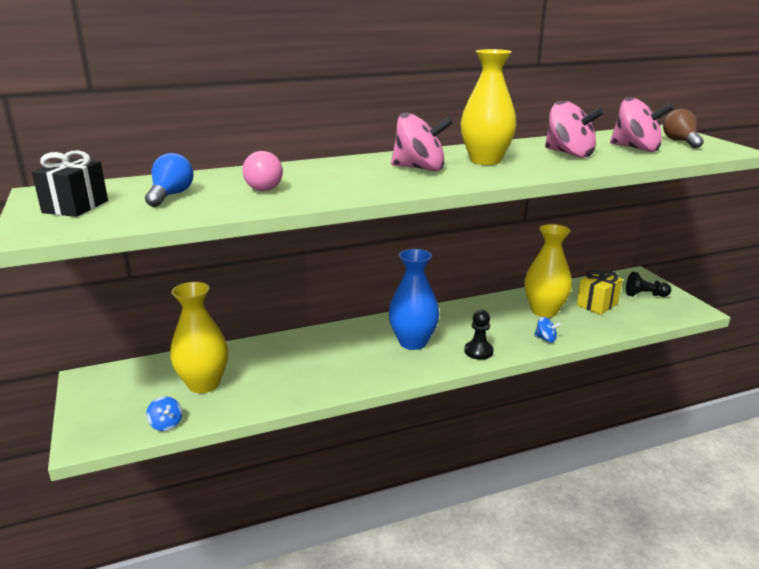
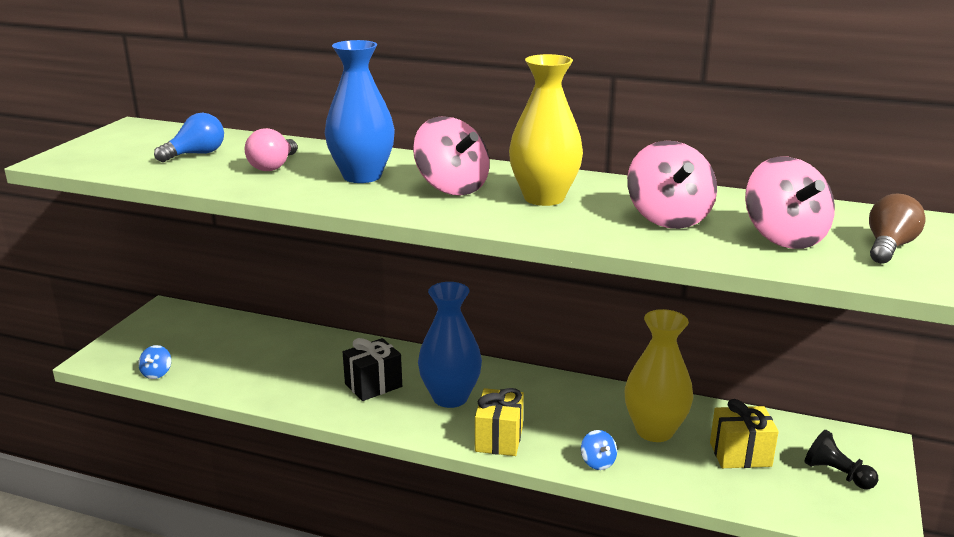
camera: 40 degrees right, 0 degrees up
(75, 207) = (121, 146): black gift -> black gift (373, 385)
(204, 384) = (227, 352): yellow vase -> none
(345, 177) = (362, 176): none -> blue vase
(478, 351) = (499, 439): black pawn -> yellow gift

